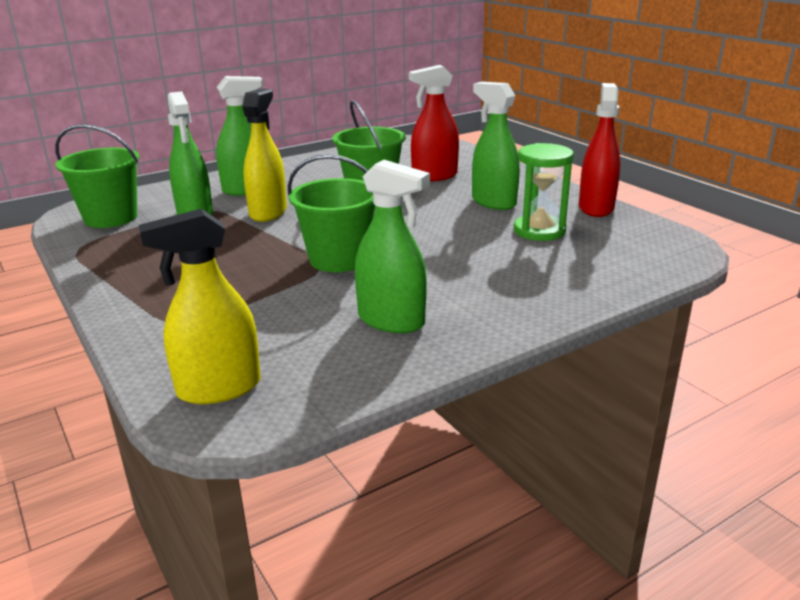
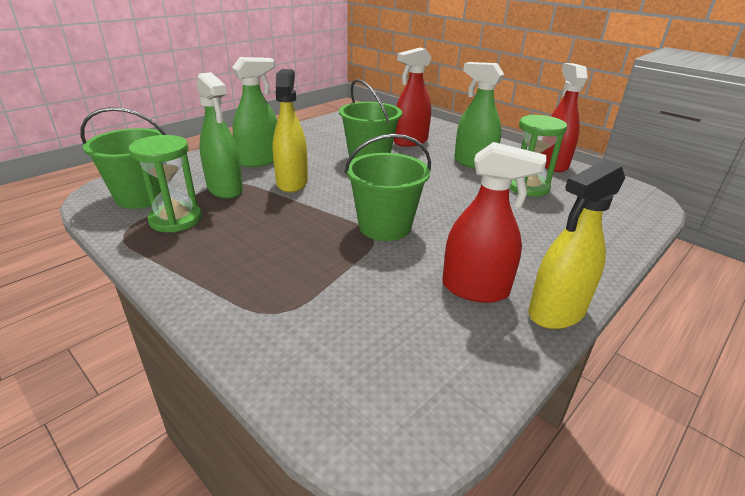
camera: 15 degrees left, 5 degrees up
(132, 239) = (176, 219): none -> green hourglass
(219, 388) = (363, 394): yellow spray bottle -> yellow spray bottle (556, 312)
(391, 321) = (475, 289): green spray bottle -> red spray bottle

